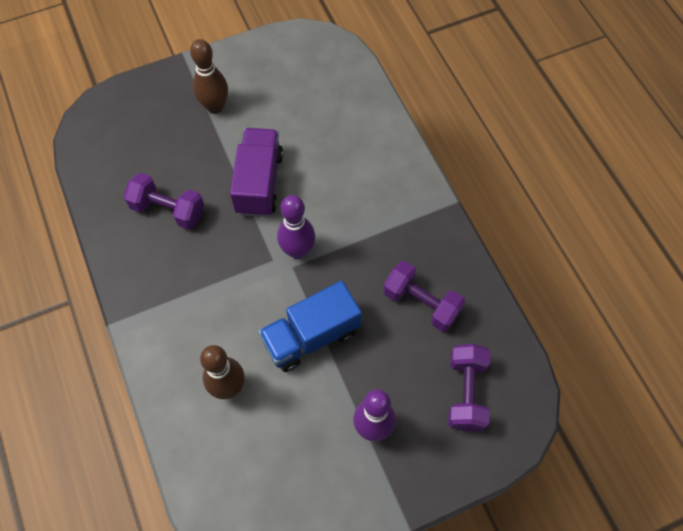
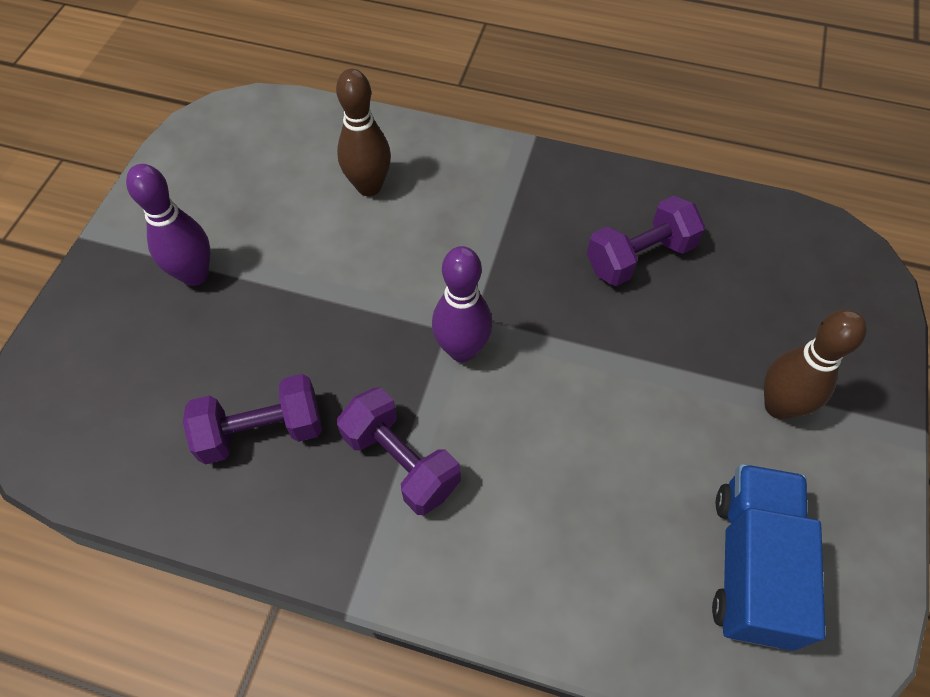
camera: 130 degrees right, 5 degrees down
(259, 183) = (600, 374): purple truck -> none
(311, 336) = (345, 289): blue truck -> blue truck (751, 565)
(466, 393) = (121, 389): purple dumbbell -> purple dumbbell (401, 462)

